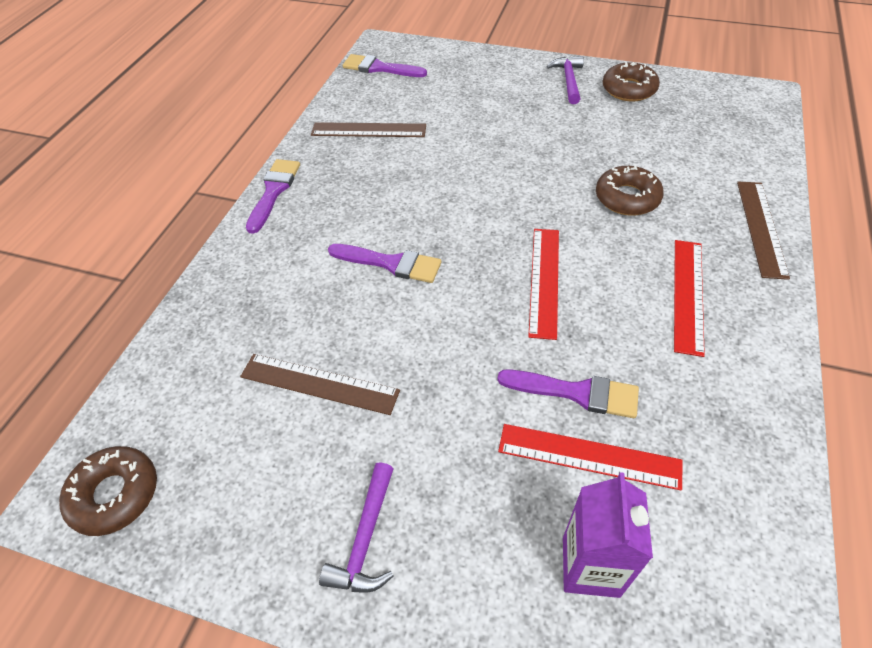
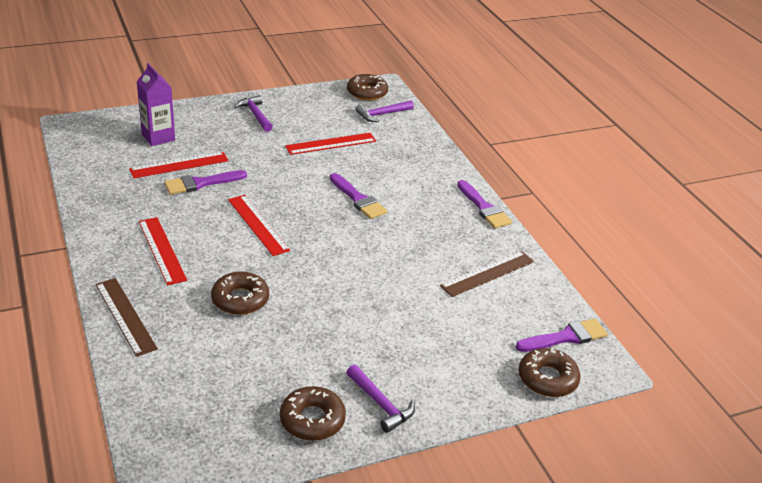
camera: 135 degrees right, 15 degrees down
(170, 414) = (382, 114): none -> purple hammer
(319, 384) = (331, 143): brown ruler -> red ruler
(391, 263) = (358, 199): purple brush -> purple brush turned 105 degrees counterclockwise
(431, 53) = (547, 379): none -> brown donut

